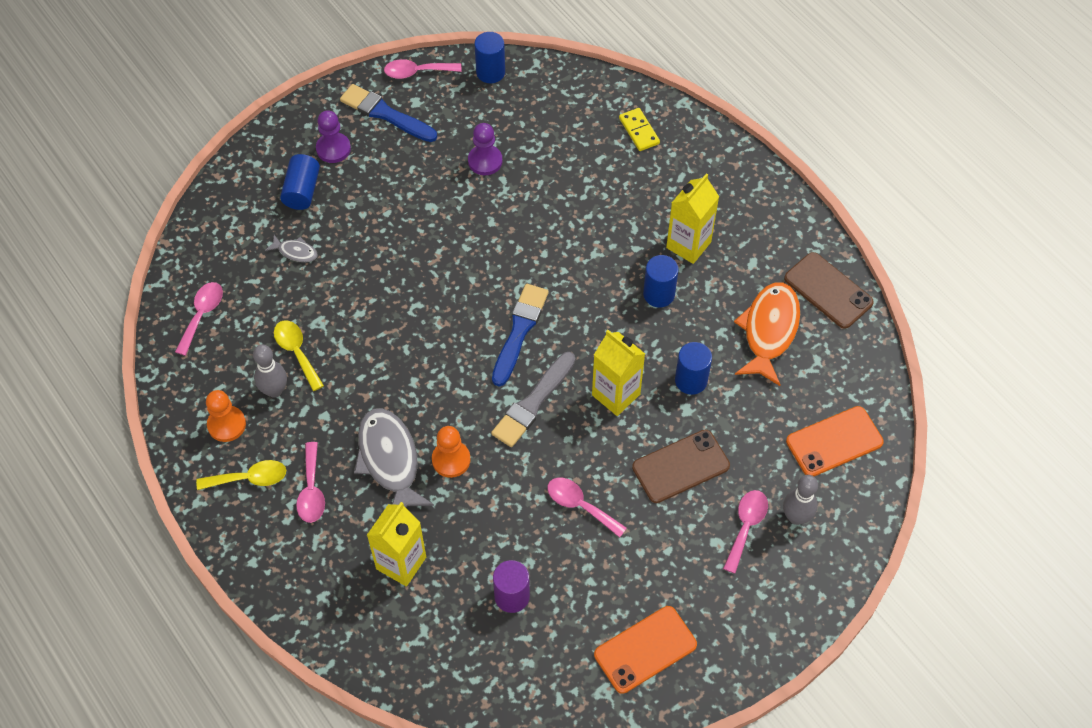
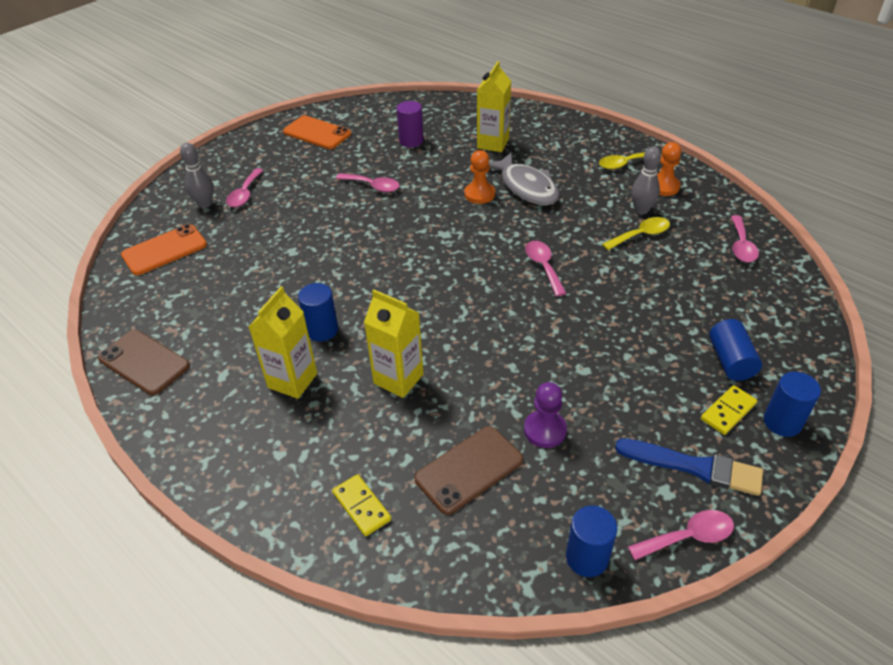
camera: 170 degrees right, 15 degrees down
(295, 252) = (695, 305): grey fish -> none
(297, 352) = (641, 235): yellow spoon -> yellow spoon turned 75 degrees counterclockwise
(311, 490) = (575, 165): pink spoon -> pink spoon (543, 266)
(333, 149) = (728, 411): purple pawn -> yellow domino
(519, 331) = (452, 280): blue brush -> none
(533, 403) = (425, 235): grey brush -> none
(616, 394) = (354, 251): yellow carton -> yellow carton (398, 379)
(645, 649) = (317, 133): orange phone -> orange phone turned 75 degrees clockwise
(680, 466) = (296, 217): brown phone -> brown phone (469, 469)
(691, 380) = (288, 270): blue cylinder -> blue cylinder (782, 422)
(769, 331) = (211, 318): orange fish -> none

